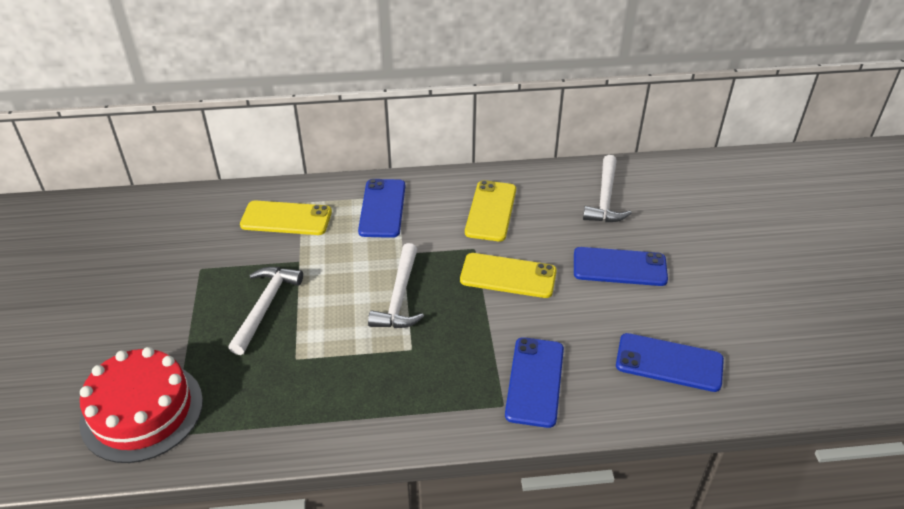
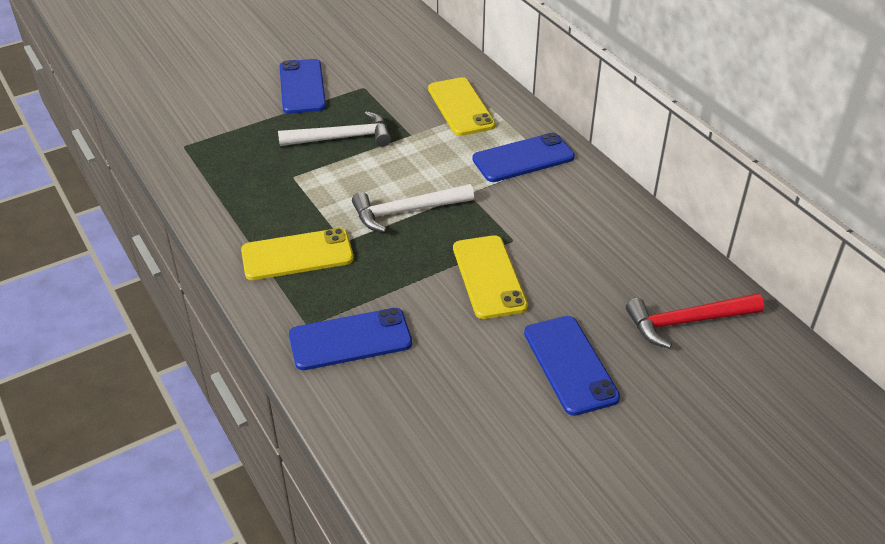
camera: 65 degrees right, 0 degrees up
(142, 411) = (198, 122): red cake -> none
(491, 211) = (583, 234): yellow phone -> yellow phone (297, 255)
(605, 198) = (687, 322): white hammer -> red hammer
(669, 363) = (440, 445): blue phone -> blue phone (302, 87)

